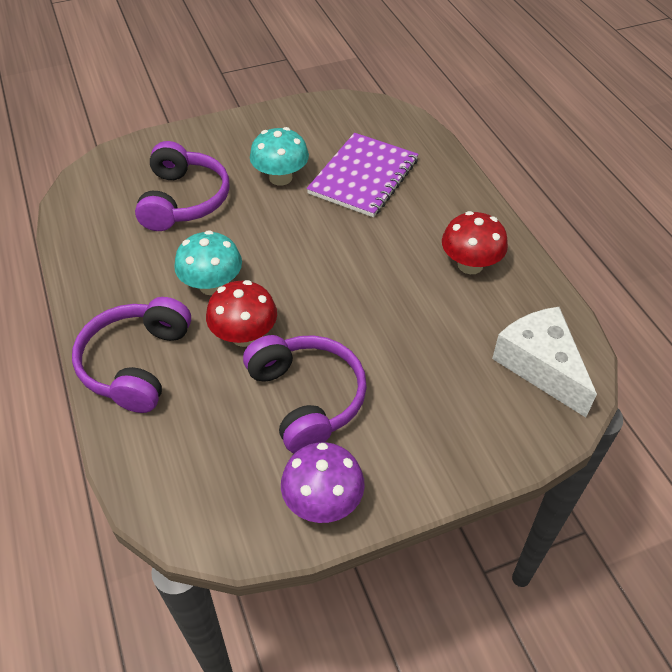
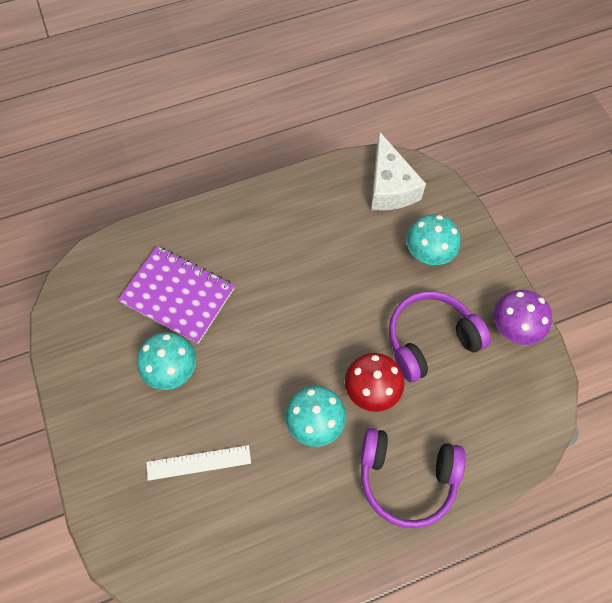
camera: 90 degrees left, 15 degrees up
(183, 200) = (199, 462): purple headphones -> white ruler
(437, 405) = (428, 253): none -> turquoise mushroom
(470, 265) = (292, 220): red mushroom -> none
(540, 366) = (389, 187): white cheese -> white cheese turned 75 degrees counterclockwise

